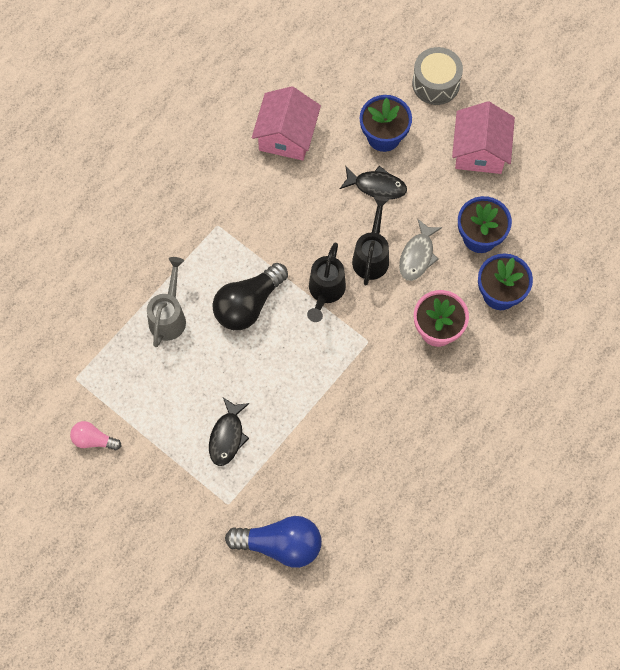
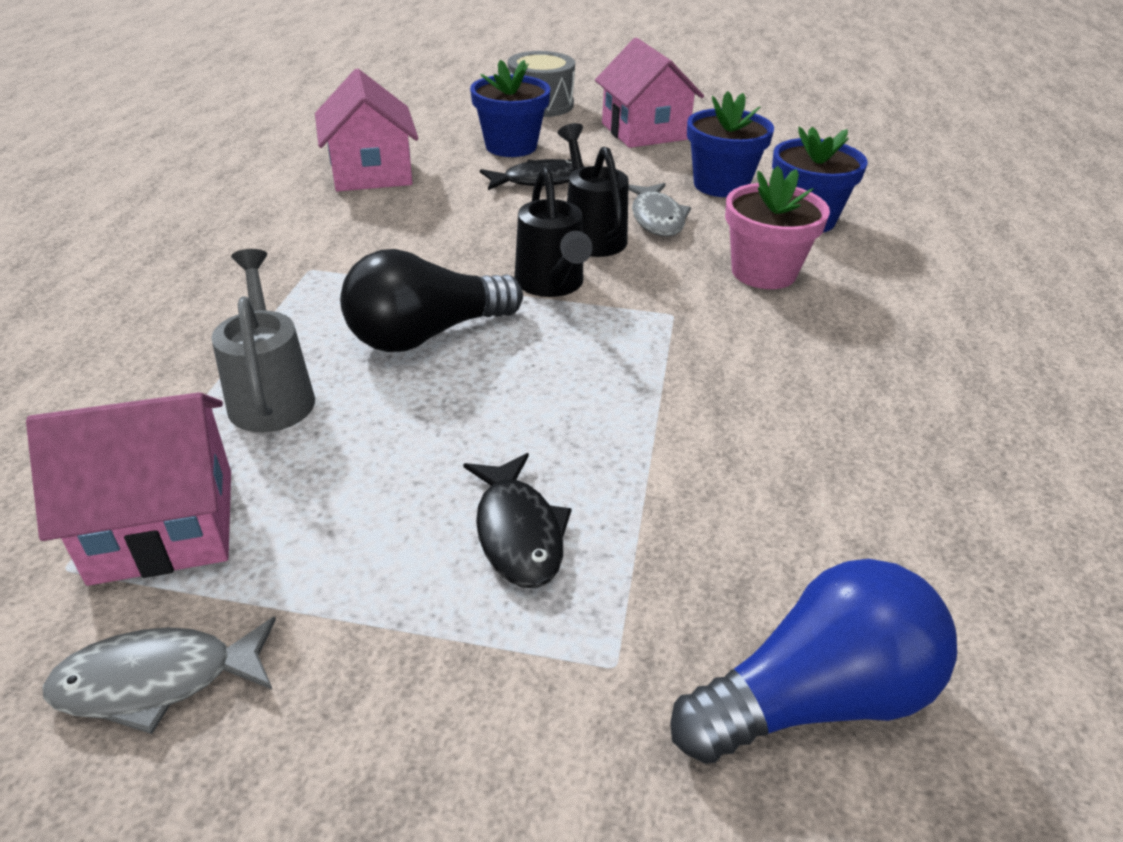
camera: 30 degrees left, 30 degrees down
(93, 440) = (156, 681): pink light bulb -> grey fish
(110, 373) = (163, 525): none -> pink house
(248, 304) = (426, 335): black light bulb -> black light bulb turned 45 degrees clockwise

